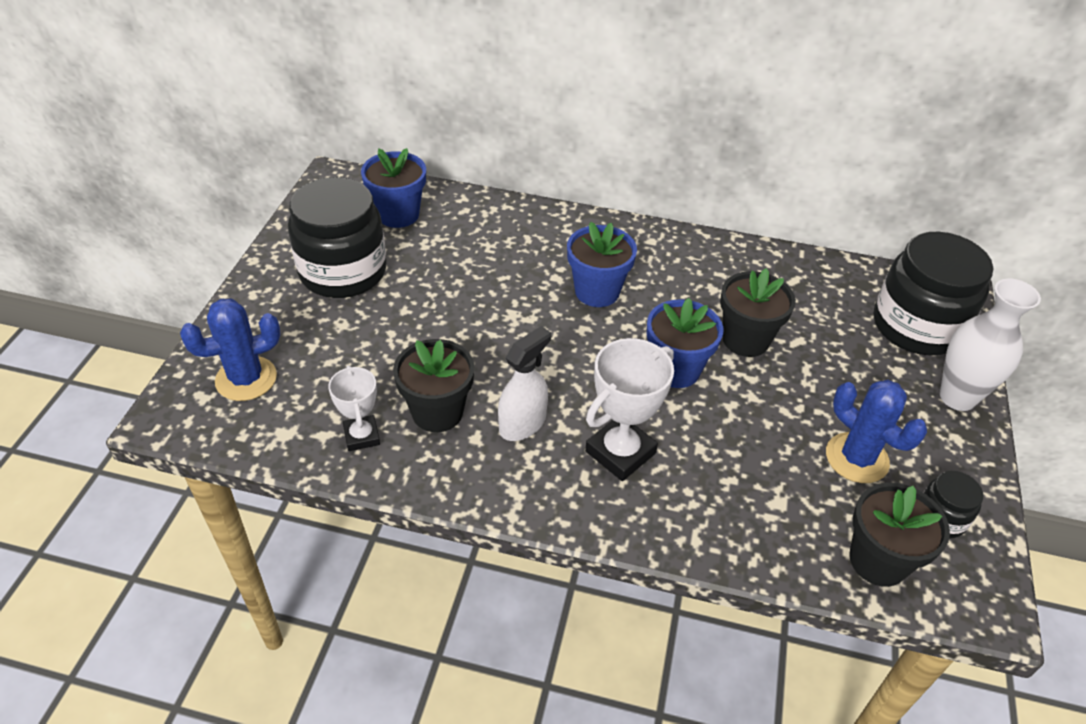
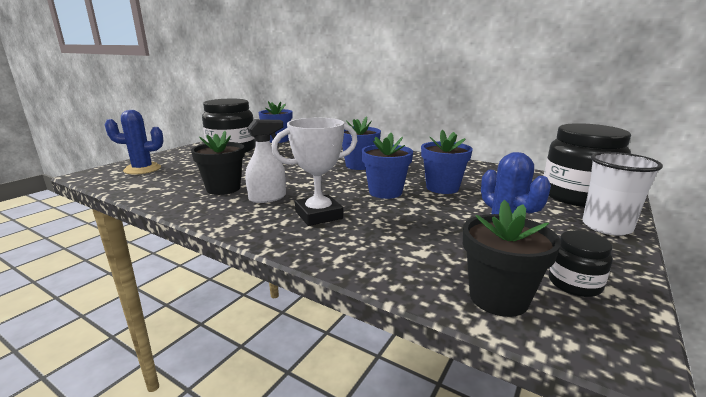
camera: 20 degrees right, 25 degrees down
(361, 436) = (172, 190): white trophy -> none
(745, 340) = (442, 188): black flower pot -> blue flower pot
(957, 397) = (606, 227): white vase -> white cup

